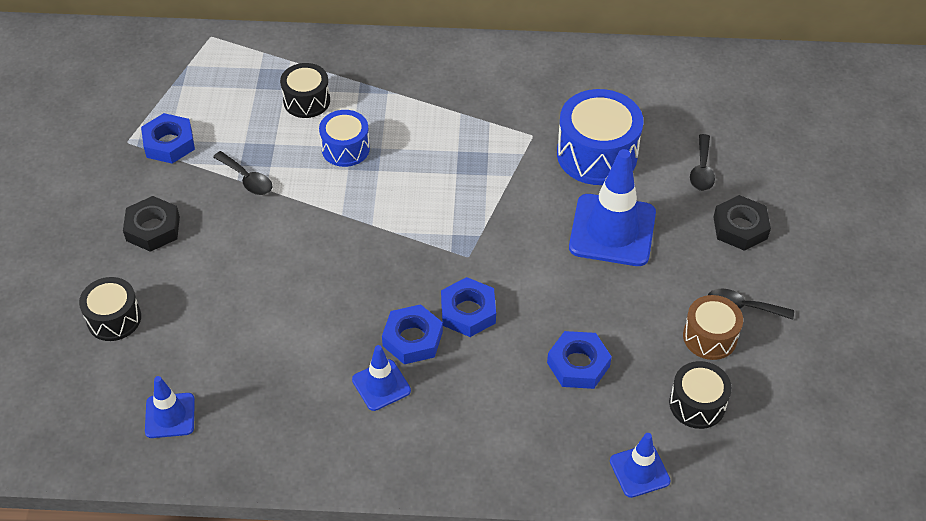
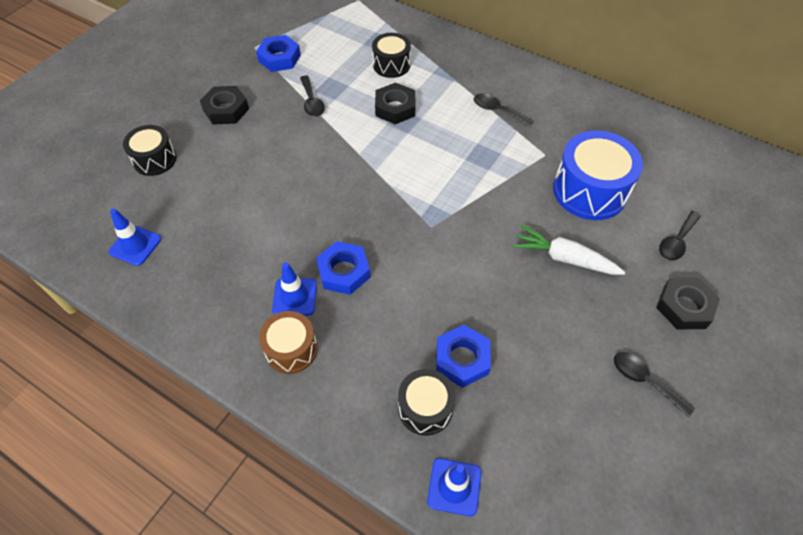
camera: 30 degrees right, 5 degrees up
(345, 148) = (395, 108): blue drum -> black nut
(456, 107) = (497, 110): none -> black spoon
(468, 312) = (401, 270): blue nut -> none
(612, 230) = (564, 258): blue traffic cone -> white carrot
(697, 404) = (547, 451): black drum -> black drum (425, 408)
(710, 337) = (596, 393): brown drum -> brown drum (291, 349)

